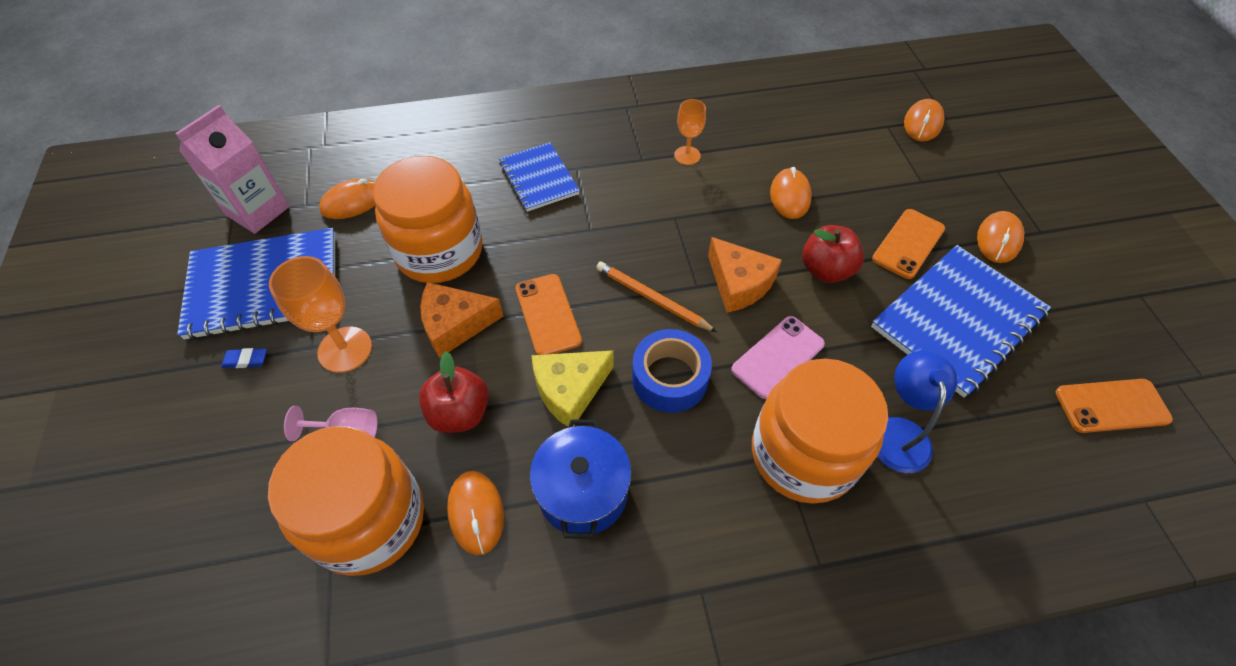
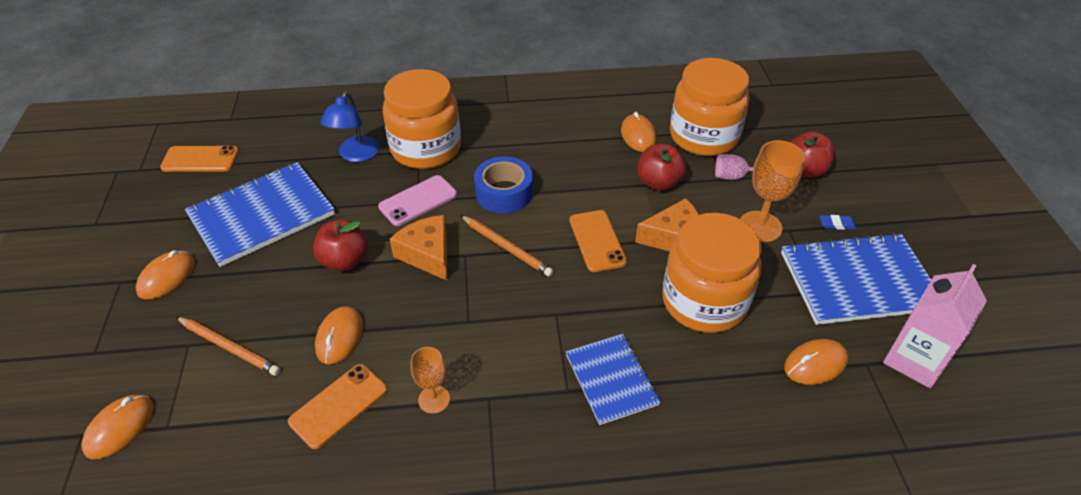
camera: 175 degrees left, 10 degrees down
(239, 454) = (805, 170): none -> red apple
(570, 390) = (579, 190): yellow cheese -> none
(583, 492) = (572, 140): blue pot -> none
(883, 181) = (229, 347): none -> orange pencil
(908, 244) = (254, 279): orange phone -> orange phone (338, 405)

